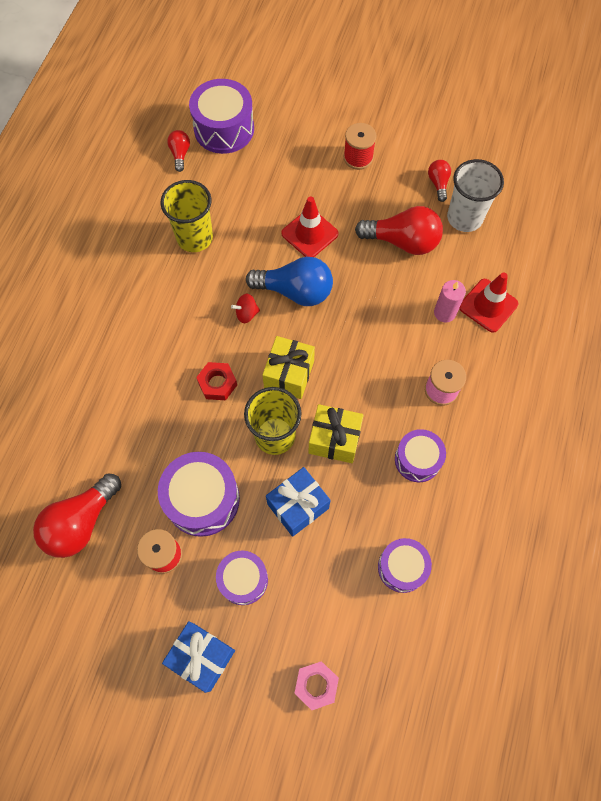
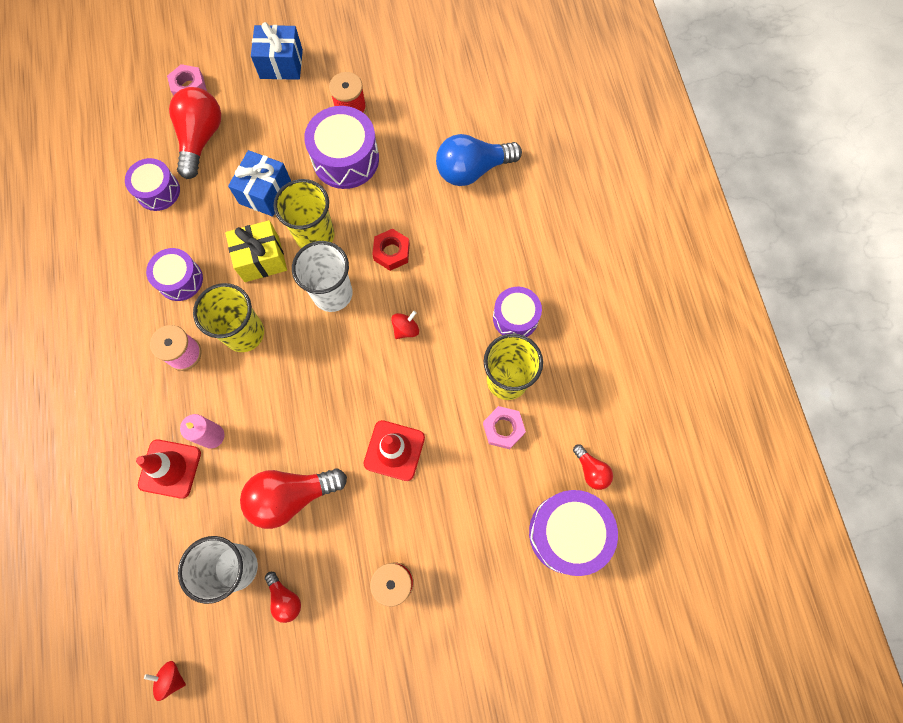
camera: 150 degrees right, 5 degrees up
(81, 522) = (428, 97): red light bulb -> red light bulb (201, 138)
(221, 208) = (503, 429): none -> pink nut
(243, 579) = (279, 123): purple drum -> purple drum (515, 317)
(289, 374) = (332, 293): yellow gift -> white cup
(295, 291) = (373, 377): blue light bulb -> blue light bulb (472, 170)
(381, 380) = (244, 333): none -> yellow cup
(536, 177) = (171, 678): none -> red spinning top

